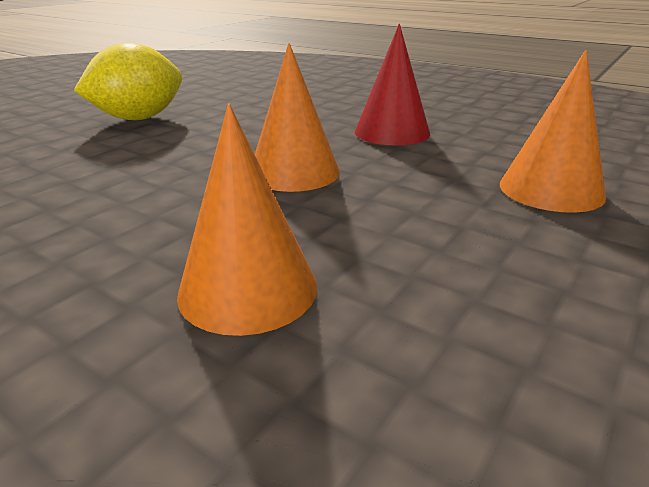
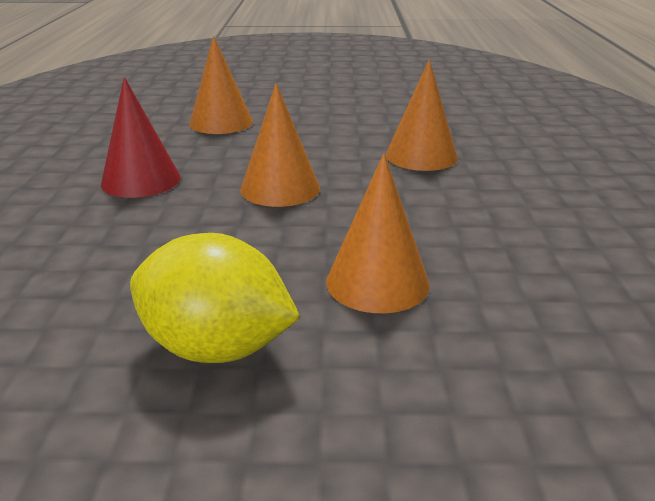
camera: 125 degrees left, 0 degrees up
(91, 162) = (377, 282): none -> orange cone

